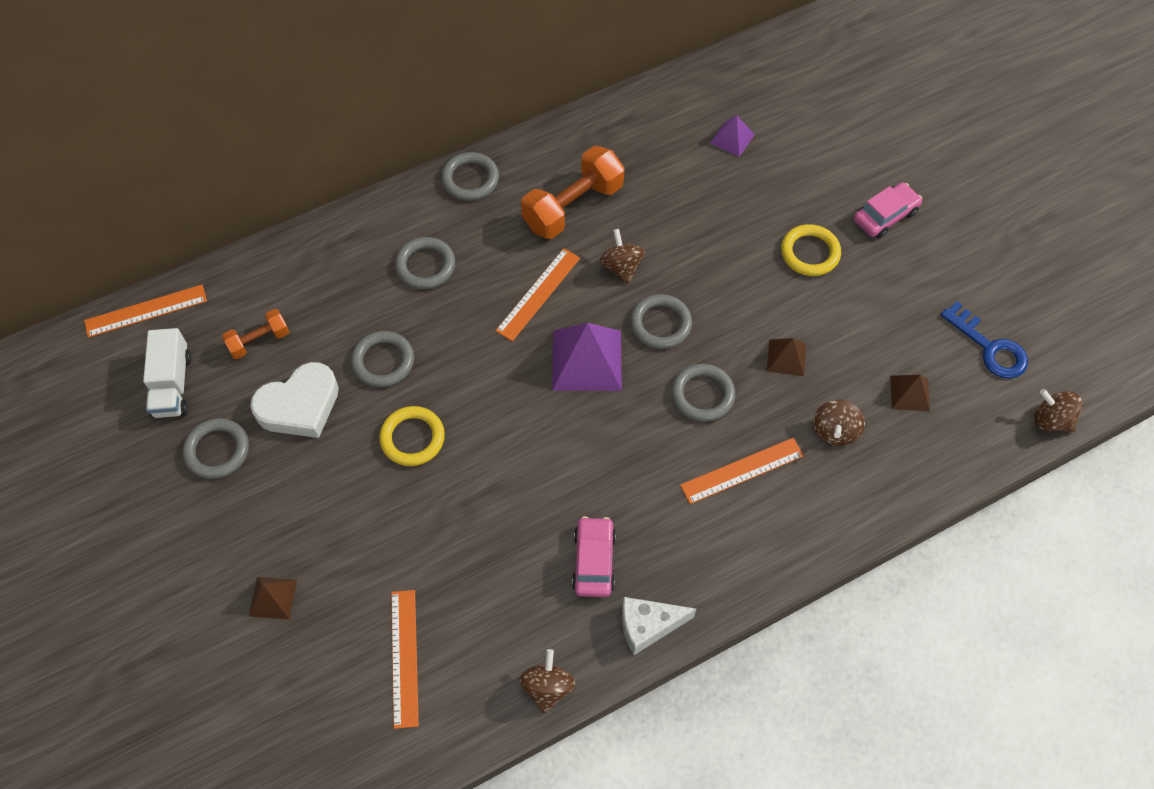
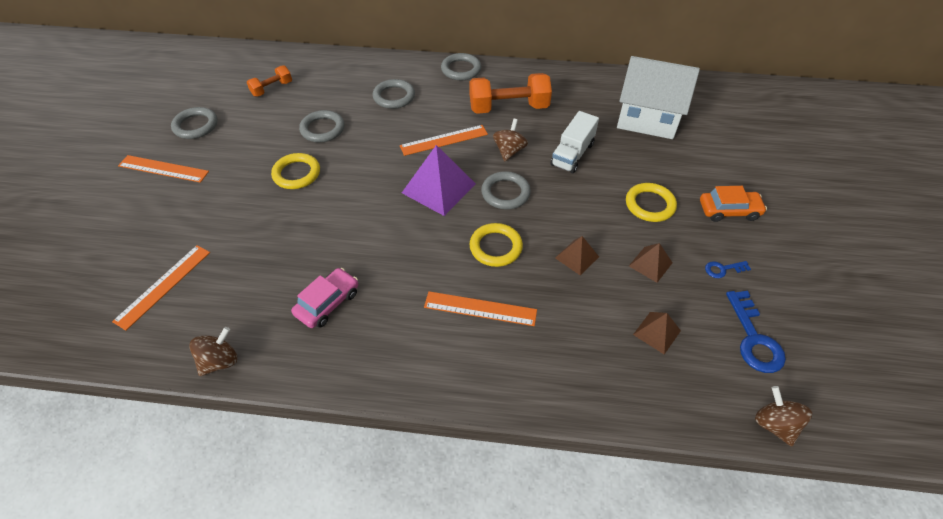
camera: 35 degrees right, 10 degrees down
(146, 311) = (236, 51): orange ruler -> orange ruler (163, 169)
(172, 385) = (211, 87): white truck -> white truck (572, 154)
(259, 341) = (272, 89): orange dumbbell -> orange dumbbell turned 45 degrees counterclockwise
(273, 598) = (138, 210): brown pyramid -> brown pyramid (650, 264)
(300, 406) = (257, 127): white heart -> none
(648, 626) = (320, 367): white cheese -> none
(702, 395) = (495, 247): grey ring -> yellow ring
(732, 138) = (647, 119): purple pyramid -> white house
(835, 431) = (573, 323): brown spinning top -> none
(885, 216) = (729, 210): pink car -> orange car
(921, 289) = (723, 269): none -> blue key

